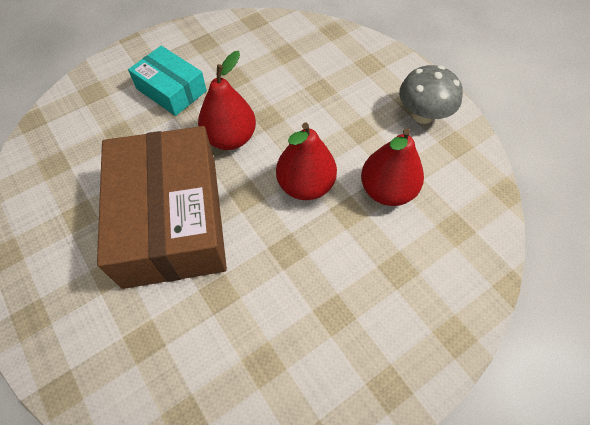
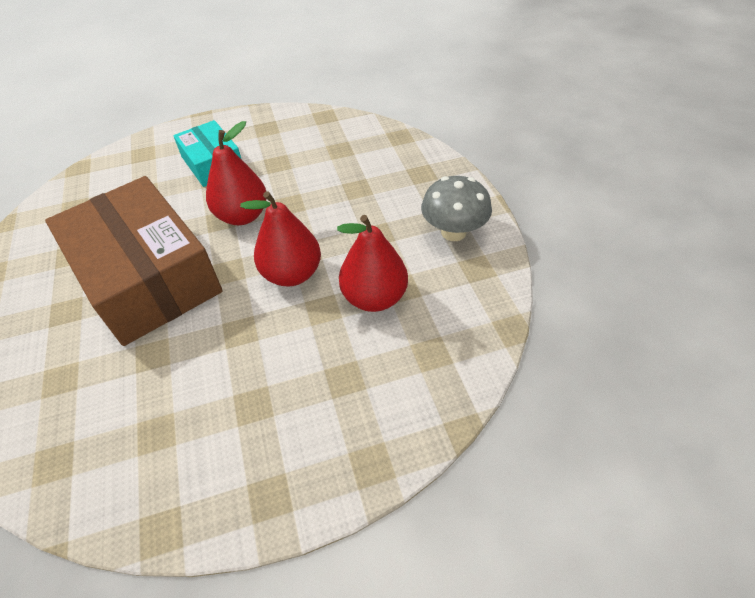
camera: 20 degrees right, 10 degrees down
(172, 220) = (147, 277): brown box -> brown box turned 45 degrees counterclockwise

